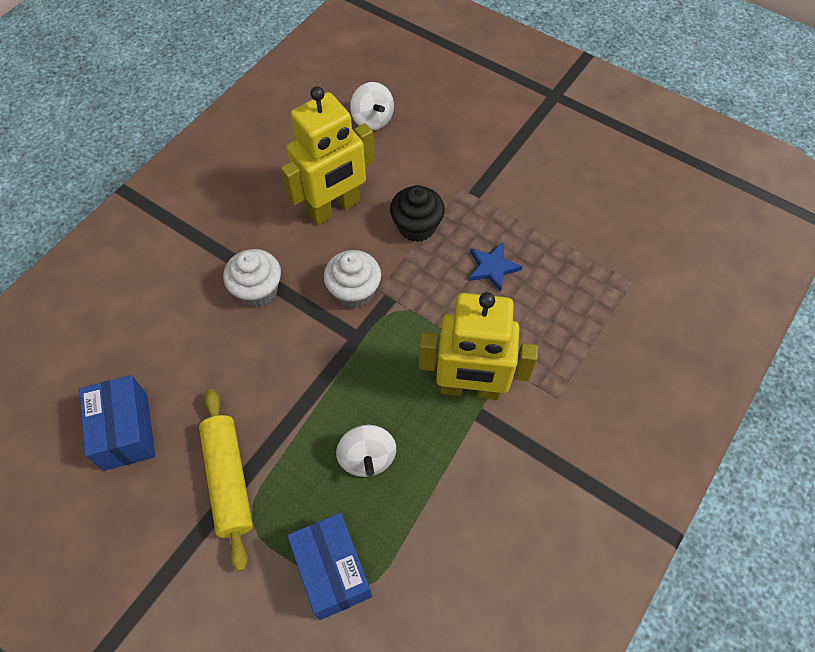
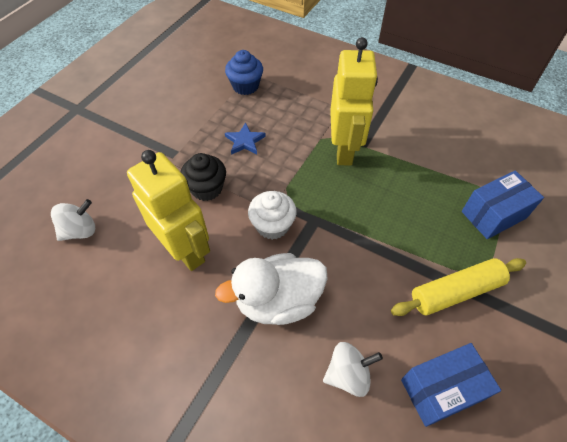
camera: 95 degrees left, 5 degrees down
(257, 290) = (278, 301): white cupcake -> white duck
(367, 458) = (410, 203): white spinning top -> white spinning top (348, 374)
(604, 272) = (245, 86): none -> blue cupcake

